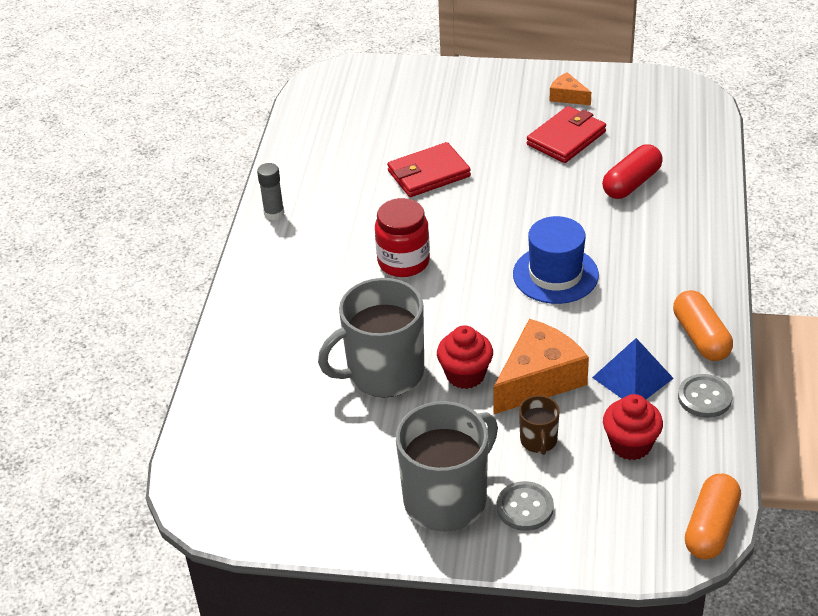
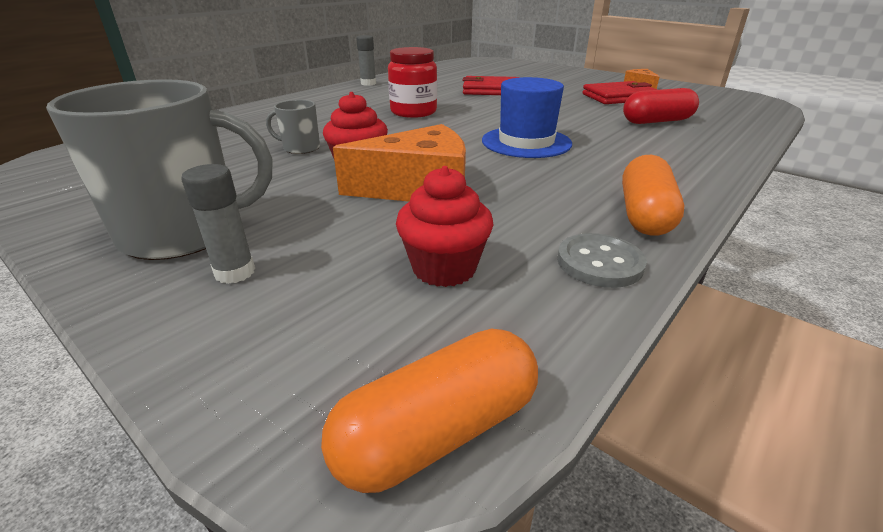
camera: 30 degrees right, 10 degrees down
(383, 373) = (300, 148): grey mug -> grey mug, size x0.46
(525, 507) = (235, 272): grey button -> grey glue stick
(538, 441) = (347, 226): brown mug -> none
(632, 378) = (521, 217): blue pyramid -> none

